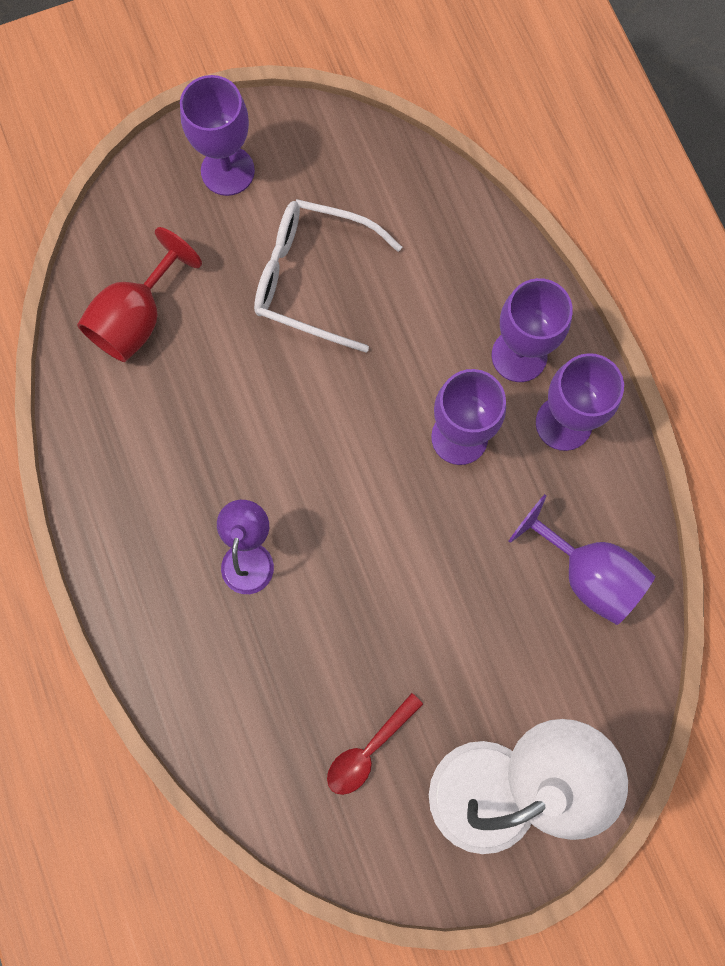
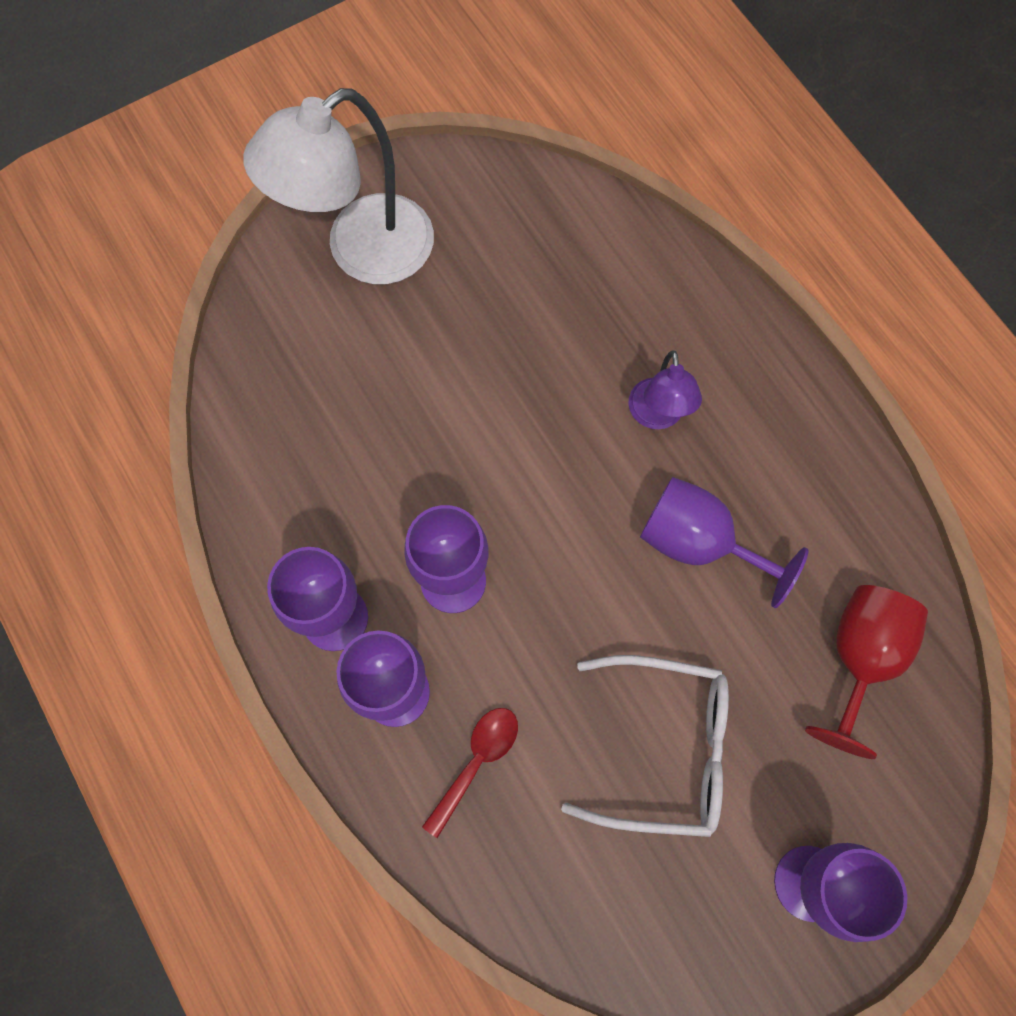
camera: 170 degrees right, 5 degrees down
(368, 750) = (497, 260): red spoon -> red spoon (477, 762)
(588, 573) = (295, 457): purple goblet -> purple goblet (698, 542)

